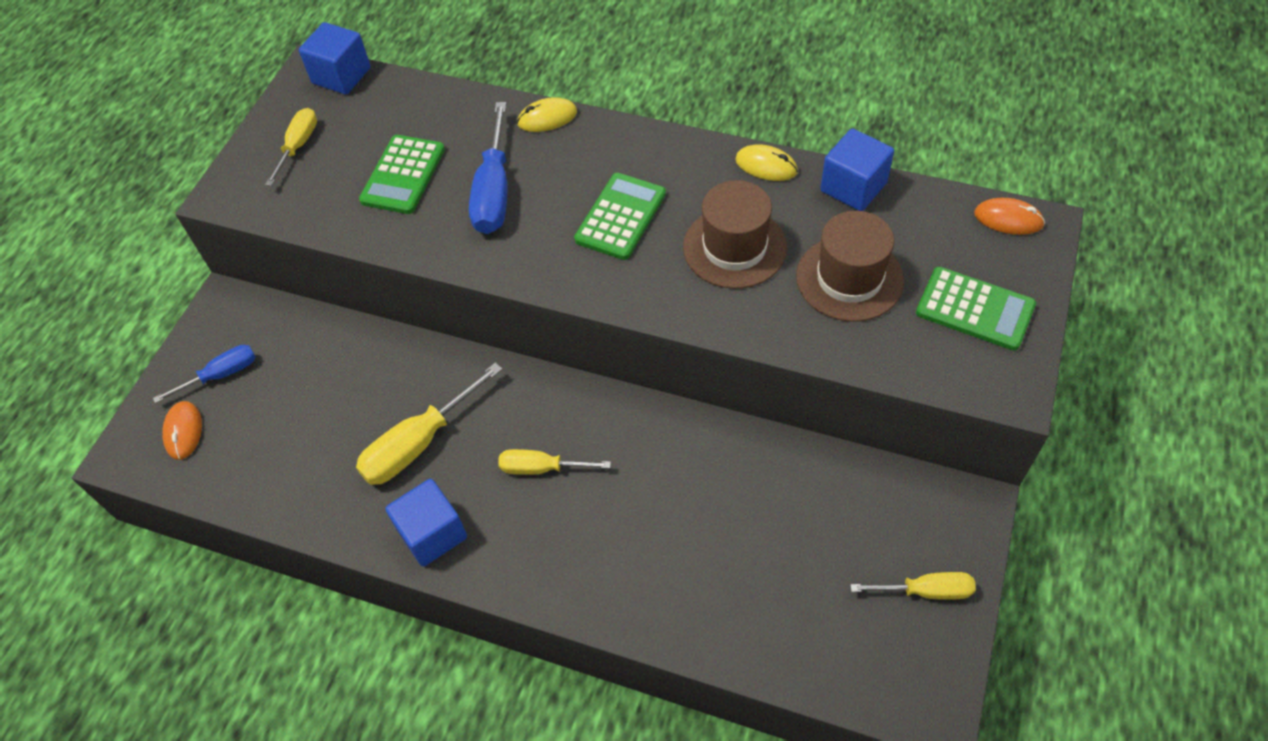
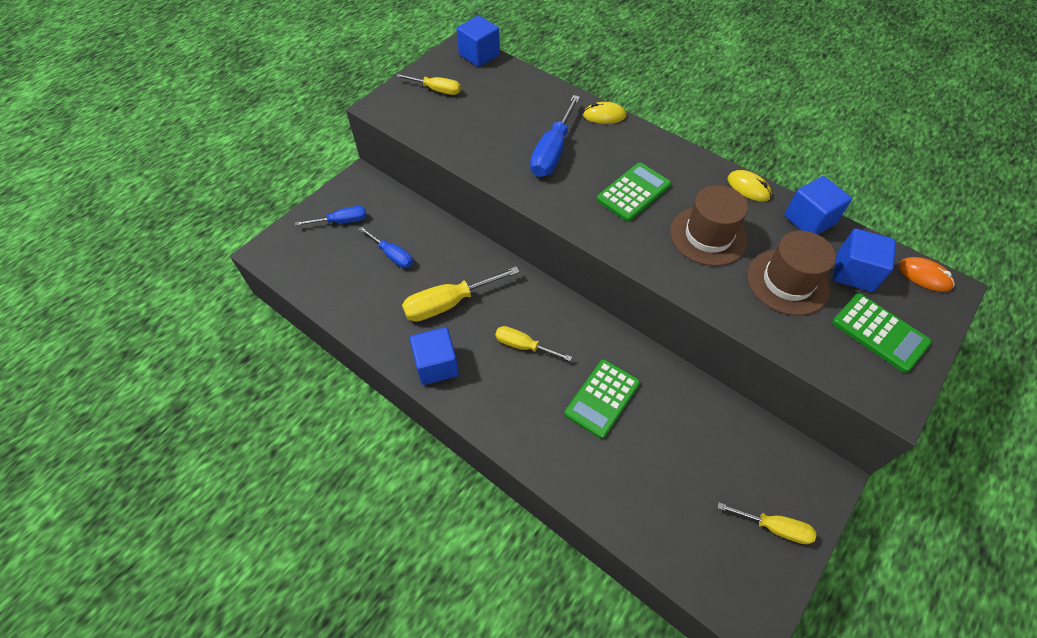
camera: 15 degrees right, 0 degrees up
(183, 431) = (306, 249): orange mouse -> none
(298, 146) = (436, 90): yellow screwdriver -> yellow screwdriver turned 75 degrees clockwise
(313, 400) = (392, 255): none -> blue screwdriver
(403, 175) = (496, 125): green calculator -> green calculator (602, 398)
(925, 241) = (854, 272): none -> blue cube

